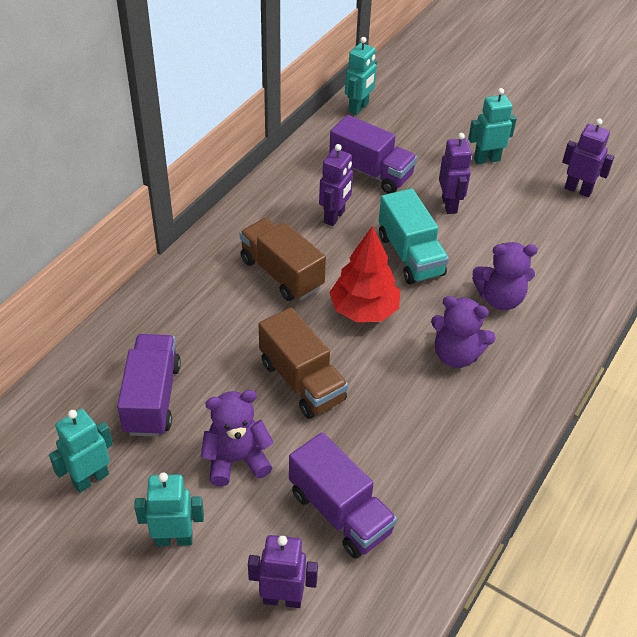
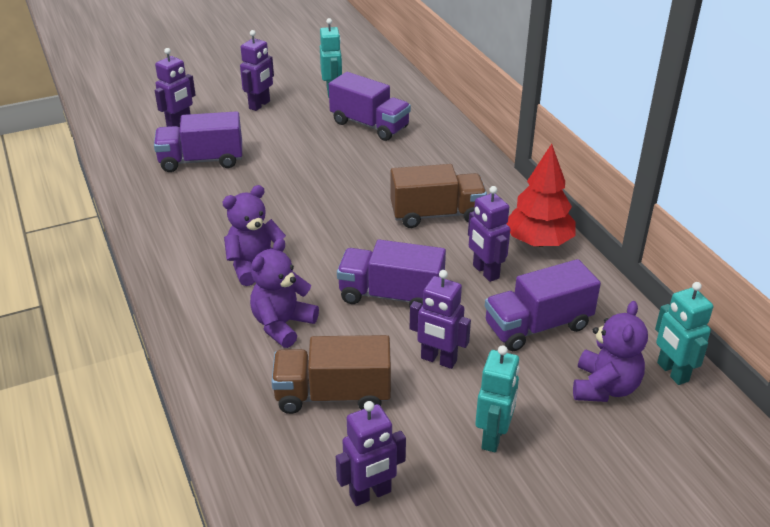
camera: 125 degrees right, 10 degrees down
(174, 539) = (260, 105): turquoise robot -> purple robot
(236, 459) = (285, 139): purple teddy bear -> purple teddy bear (604, 387)
(302, 381) = (317, 184): brown truck -> brown truck (333, 395)
(364, 310) = (353, 240): red tree -> red tree (538, 242)
(410, 255) = (391, 295): turquoise truck -> purple truck

